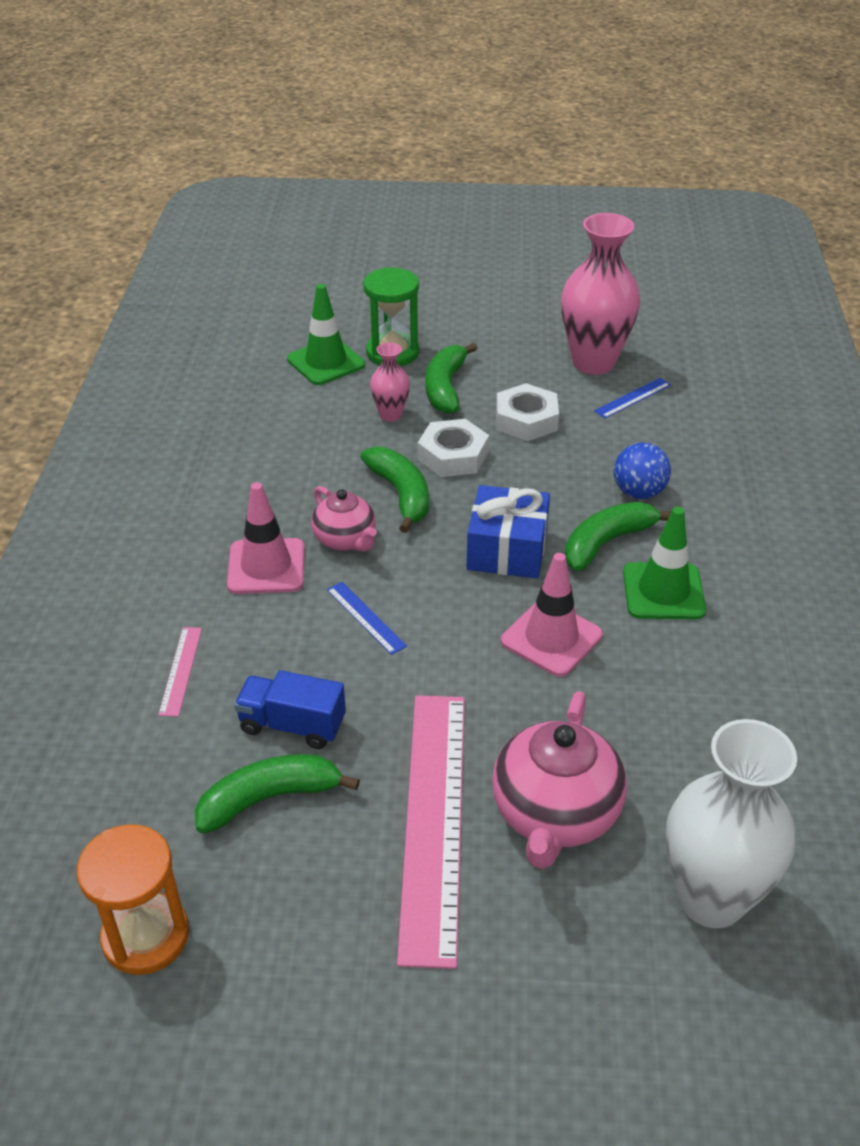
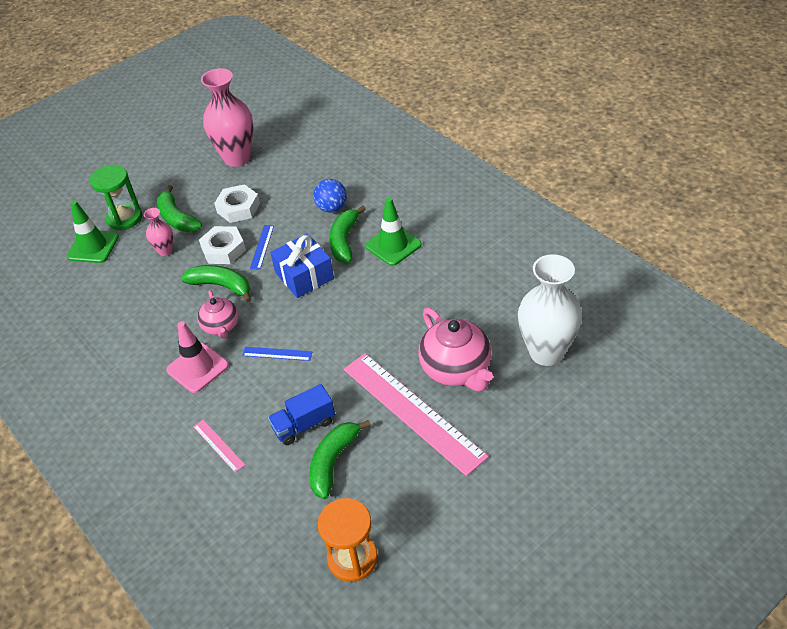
camera: 40 degrees left, 5 degrees up
(345, 540) = (221, 326): pink teapot -> pink teapot turned 60 degrees clockwise
(551, 638) = (370, 300): pink traffic cone -> none
(632, 398) = (277, 164): blue ruler -> blue ruler (262, 247)

